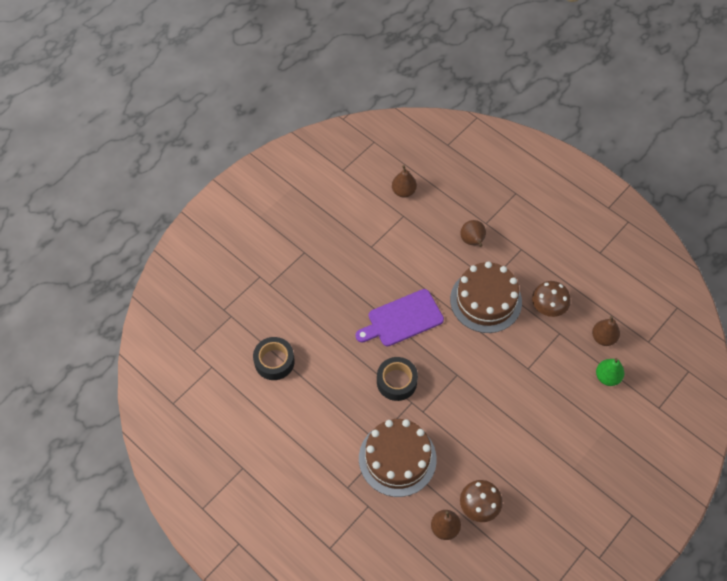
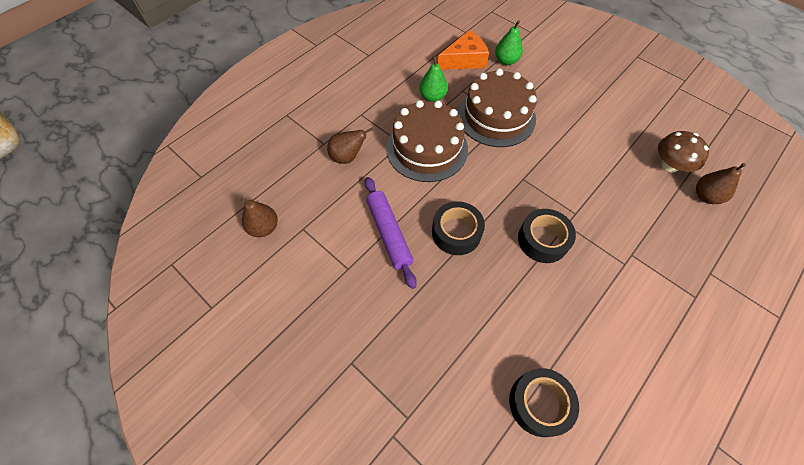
camera: 90 degrees left, 0 degrees up
(397, 458) = (641, 241): brown cake -> brown cake (496, 116)
(400, 272) = (389, 233): none -> purple rolling pin
(402, 319) = (456, 232): purple cutting board -> black tape
(548, 307) = (432, 97): brown mushroom -> green pear
(603, 338) = (464, 60): brown pear -> orange cheese

